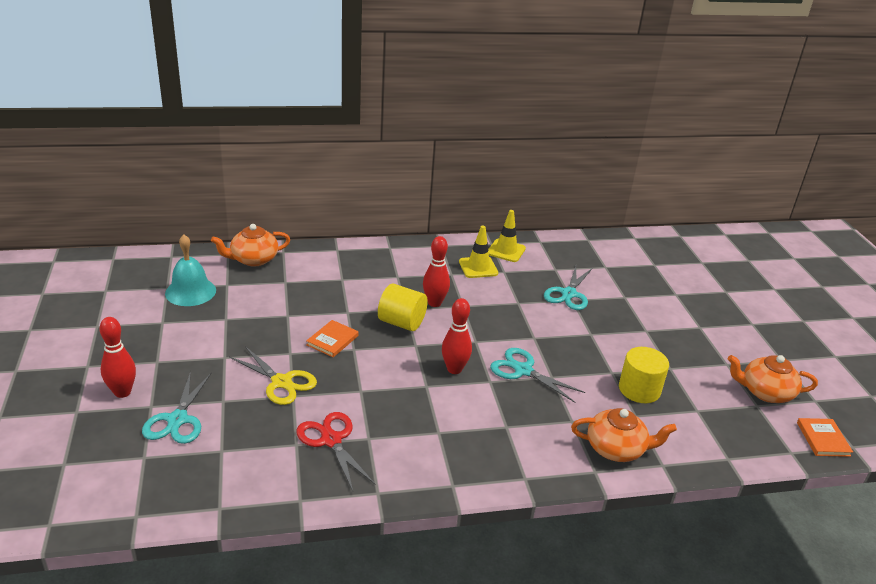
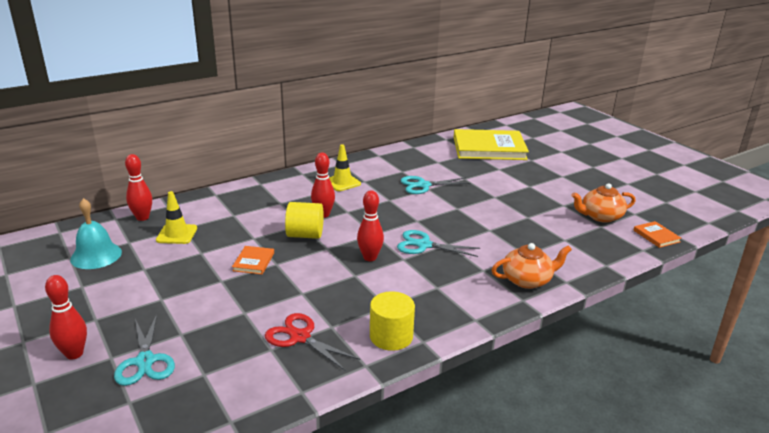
camera: 20 degrees left, 5 degrees down
(253, 259) = (142, 217): orange teapot -> red bowling pin
(281, 382) = (227, 305): yellow scissors -> none
(506, 251) = (356, 167): yellow traffic cone -> yellow traffic cone (177, 234)
(569, 294) = (423, 185): turquoise scissors -> turquoise scissors turned 75 degrees clockwise
(639, 389) = (516, 236): yellow cylinder -> yellow cylinder (391, 336)
(681, 263) = (489, 148): none -> yellow book

